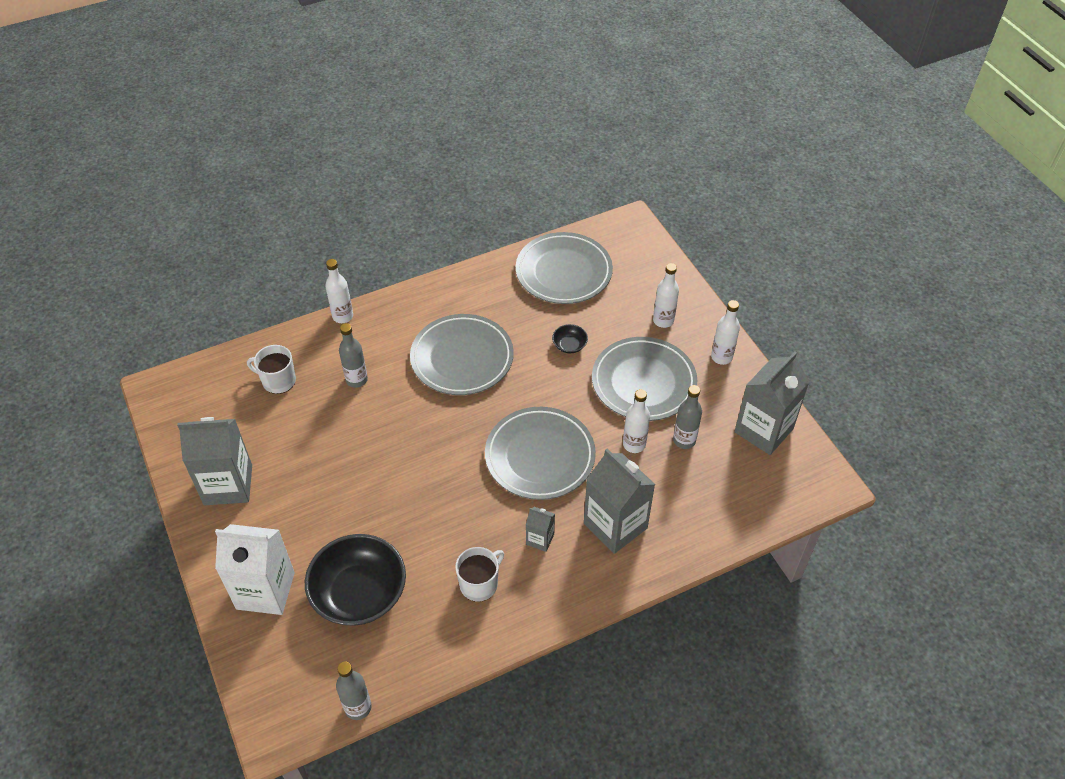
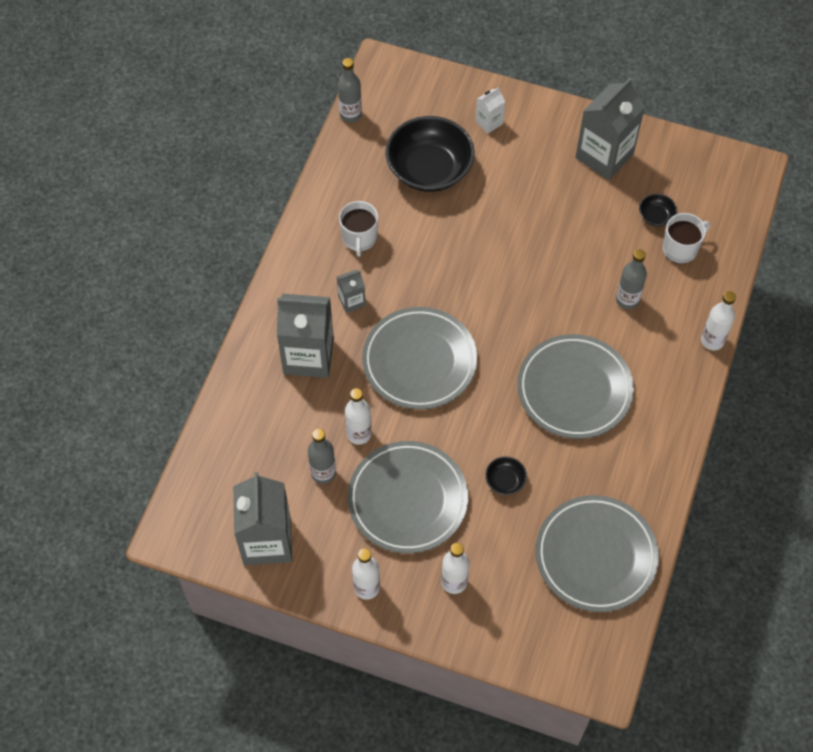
camera: 135 degrees right, 10 degrees up
(260, 413) = (656, 216): none -> black bowl
(265, 590) = (489, 122): white carton -> white carton, size x0.48

